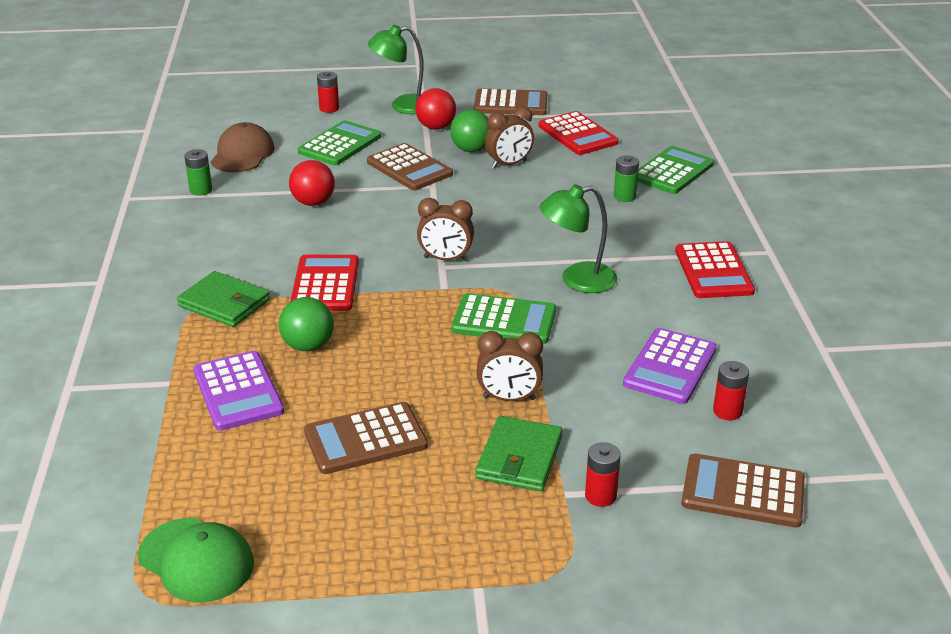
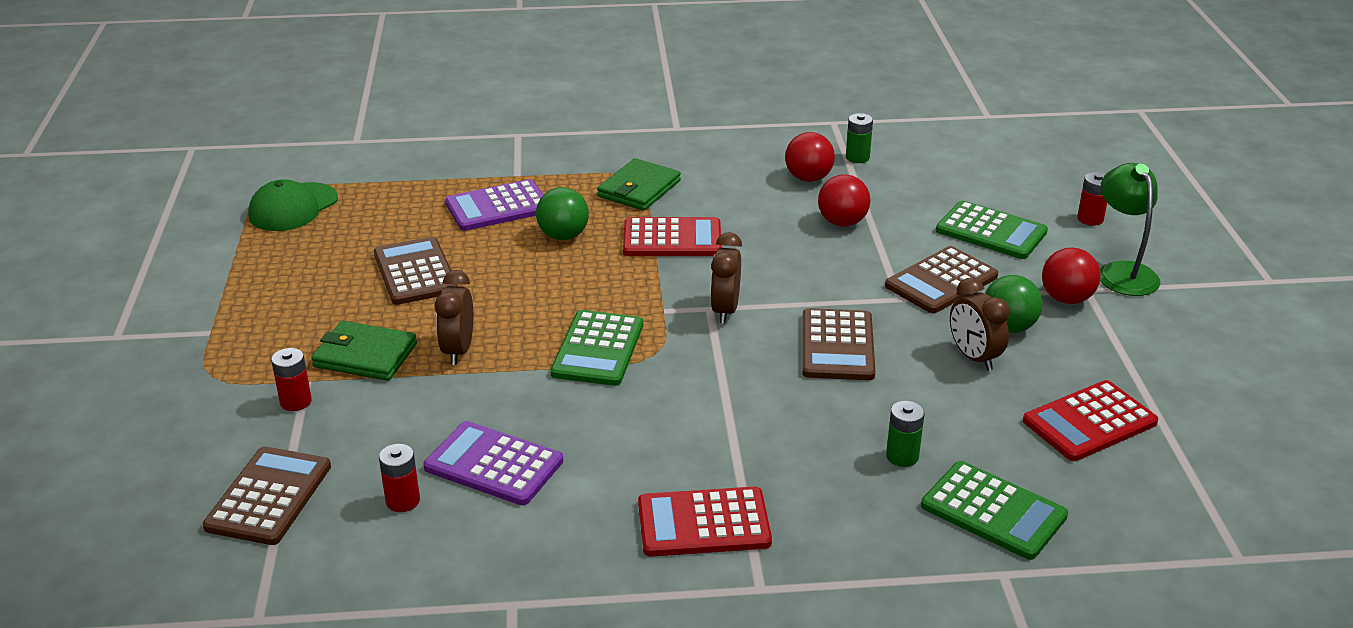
camera: 90 degrees right, 0 degrees up
(231, 214) = (808, 178): none -> red ball
(242, 154) = (947, 173): brown cap -> none
(510, 104) = (1171, 362): brown calculator -> brown calculator (837, 346)
(577, 280) = (681, 404): green lamp -> none

